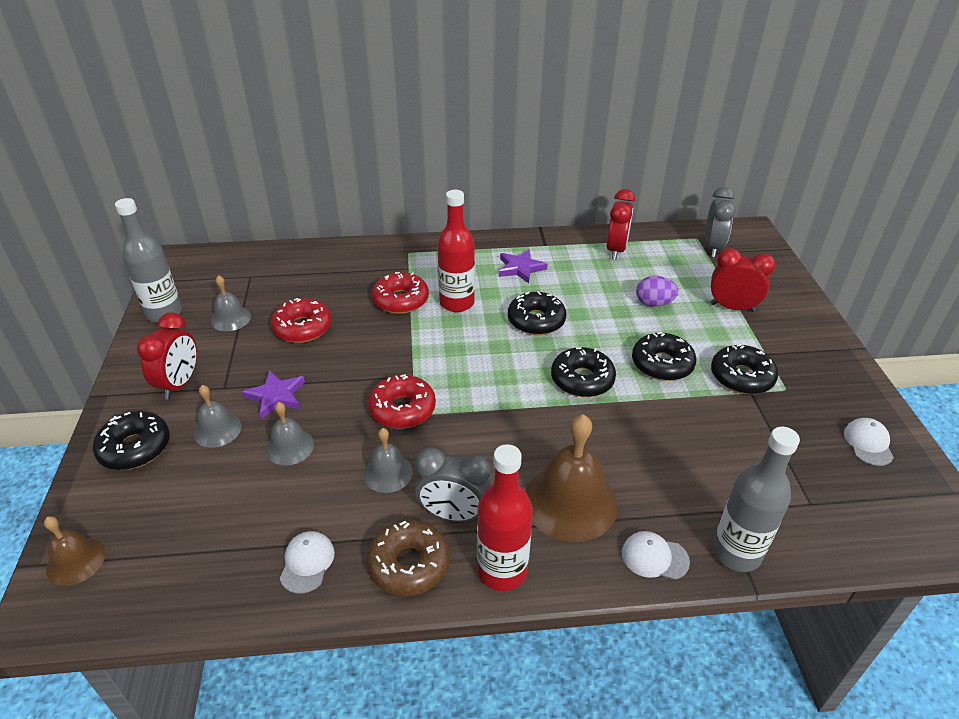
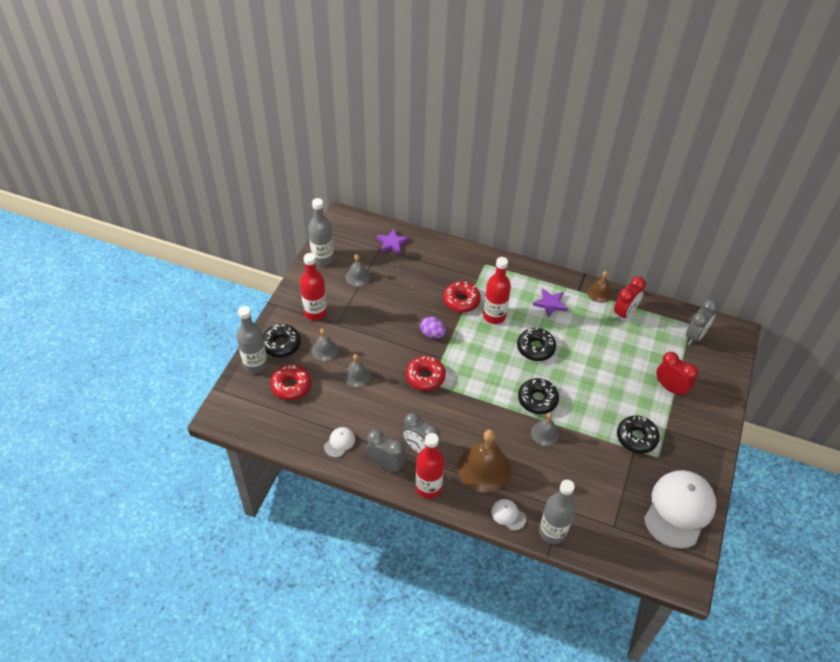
camera: 25 degrees right, 10 degrees up
(76, 561) = (238, 396): brown bell -> brown bell (599, 293)
(95, 496) = (255, 364): none -> grey bottle
(180, 384) = (315, 312): red clock -> red bottle
(276, 396) = (362, 341): purple star -> purple star (392, 243)
(302, 328) = (395, 299): red donut -> red donut (291, 386)
(388, 473) = (399, 412): grey bell -> grey bell (544, 433)
(409, 564) = (386, 464): brown donut -> grey clock
(654, 303) = (620, 364): purple egg -> purple egg (432, 334)
(662, 364) = (593, 409): black donut -> none
(868, 443) = (679, 509): white cap -> white cap, size x2.36

